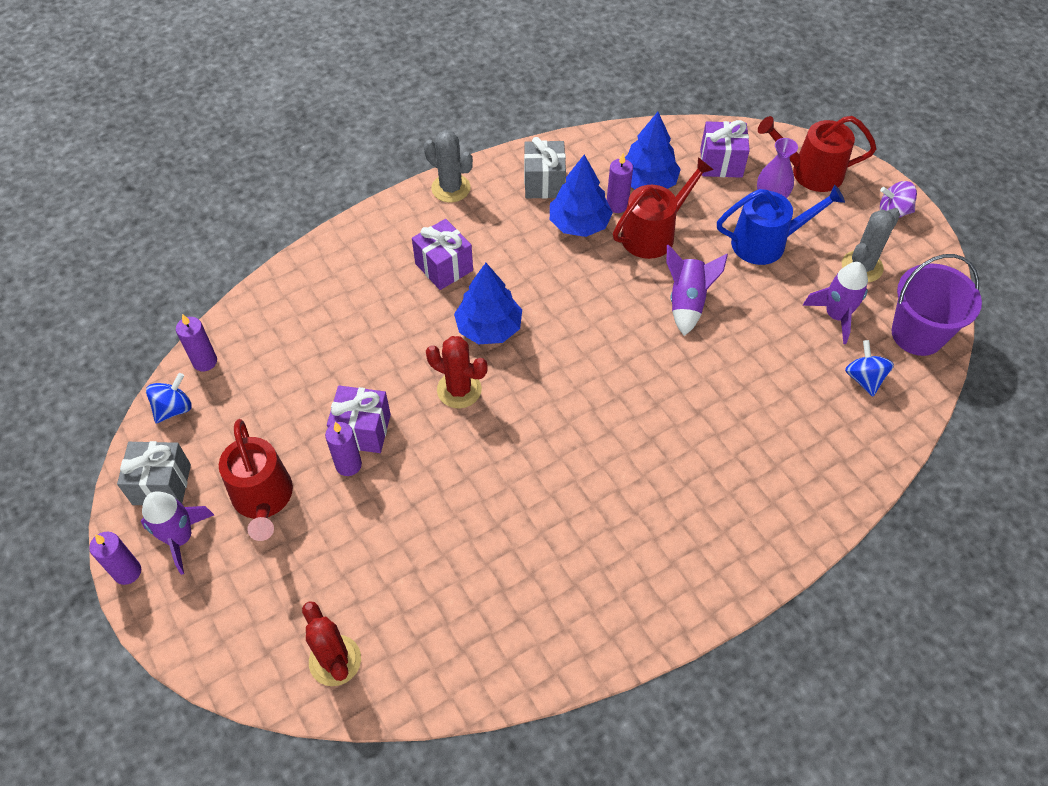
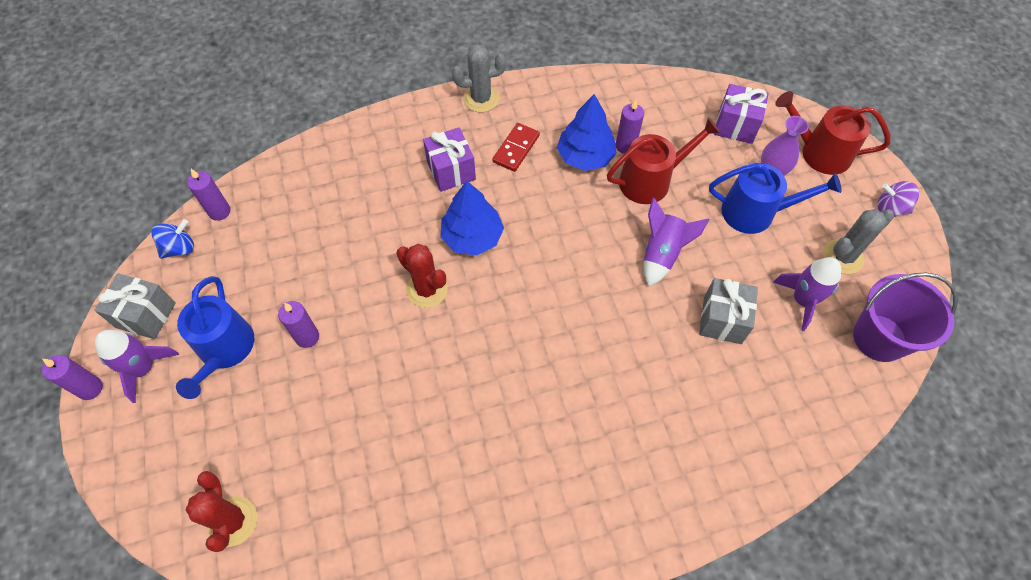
camera: 15 degrees right, 5 degrees up
(263, 498) = (224, 350): red watering can -> blue watering can
(362, 430) = (330, 307): purple gift -> none
(451, 188) = (481, 99): grey cactus -> grey cactus turned 60 degrees counterclockwise
(505, 231) = (516, 149): none -> red domino
(544, 183) = (565, 111): grey gift -> grey gift (722, 320)
(647, 182) = (660, 130): blue tree -> none
(864, 378) = (811, 370): blue spinning top -> none

